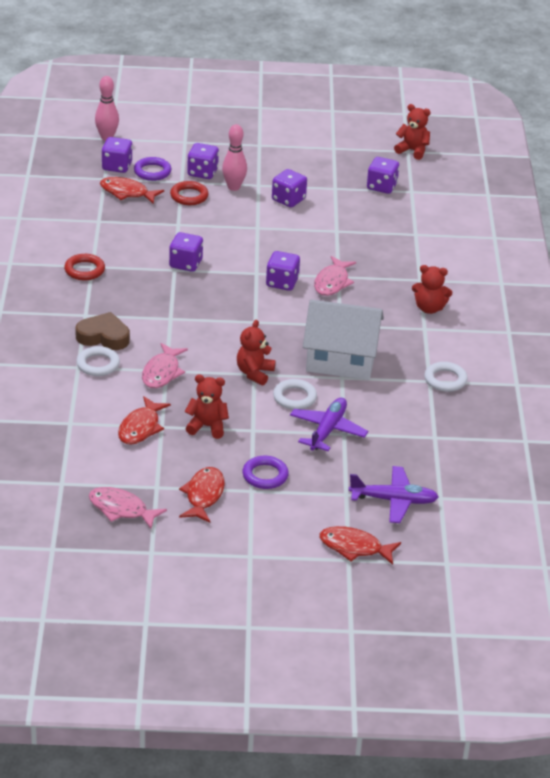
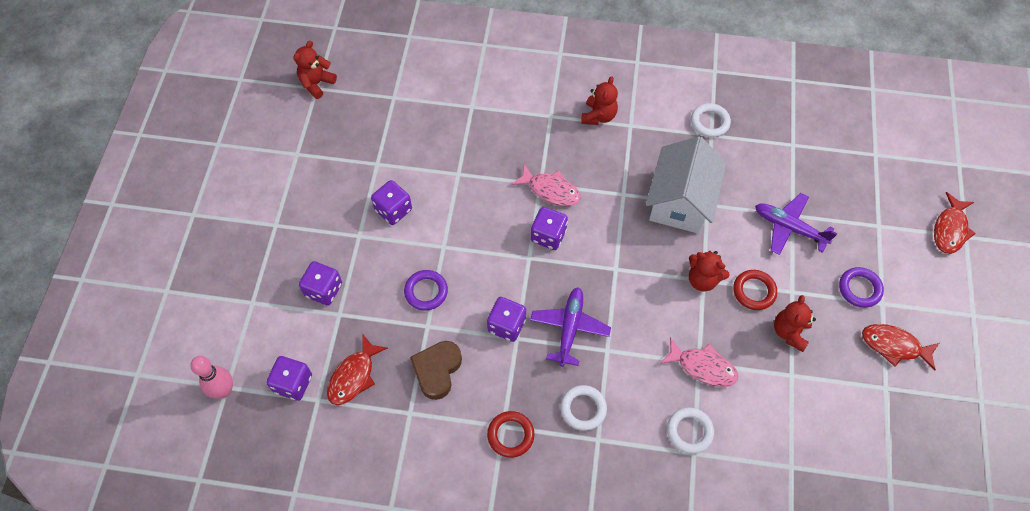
camera: 80 degrees left, 25 degrees up
(103, 337) = (639, 422): brown heart -> brown heart (437, 370)
(121, 509) = (923, 424): pink fish -> none
(141, 428) = (795, 395): red fish -> none
(152, 172) = (312, 344): purple ring -> purple ring (426, 291)
(189, 196) = (371, 309): red ring -> red ring (754, 291)
(234, 187) = (360, 261): pink bowling pin -> none
(294, 397) = (740, 249): white ring -> white ring (583, 409)
(381, 186) = (381, 121): purple dice -> none
(394, 500) = (883, 190): purple plane -> purple plane (569, 328)

